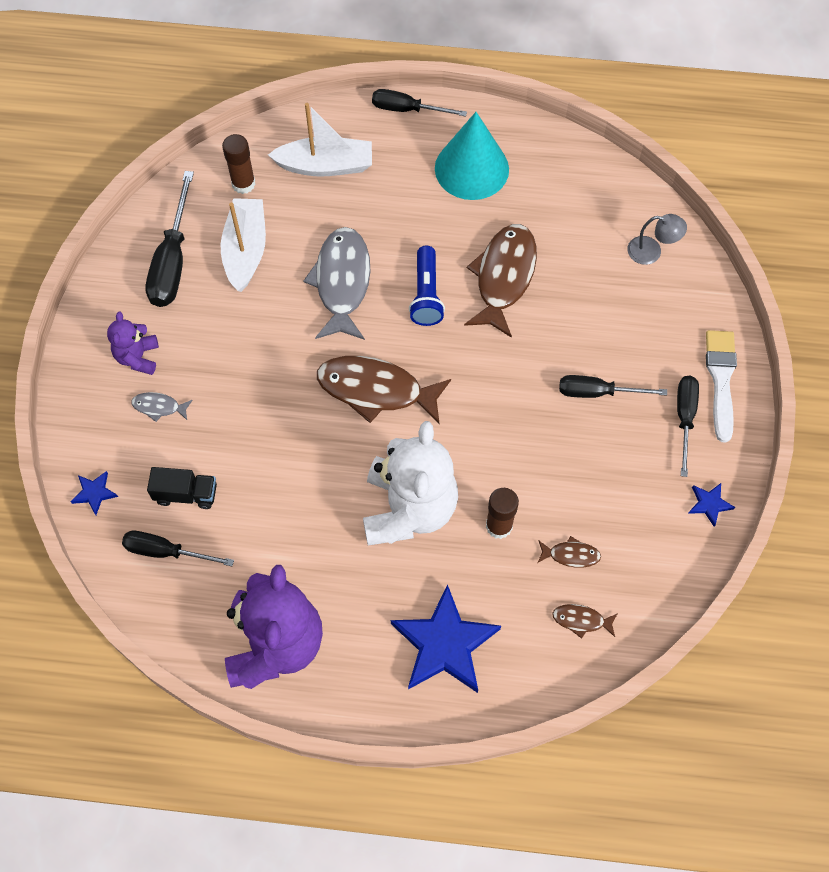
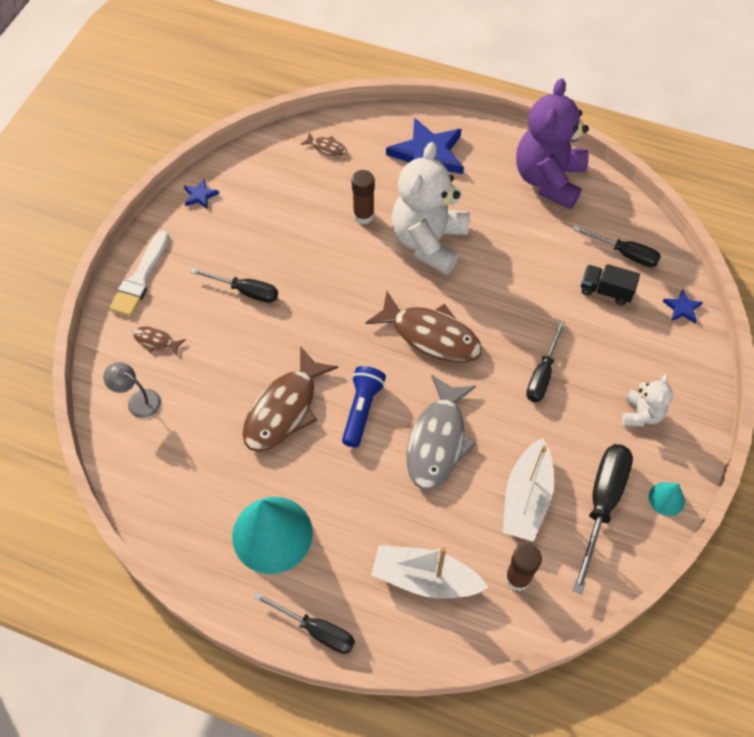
camera: 165 degrees left, 5 degrees down
(110, 280) = (666, 499): none -> turquoise cone
(138, 357) = (641, 414): purple teddy bear -> white teddy bear
(159, 407) = (624, 365): grey fish -> none
(571, 555) = (317, 186): brown fish -> brown fish (156, 341)
(684, 418) = (186, 257): black screwdriver -> black screwdriver (542, 374)

